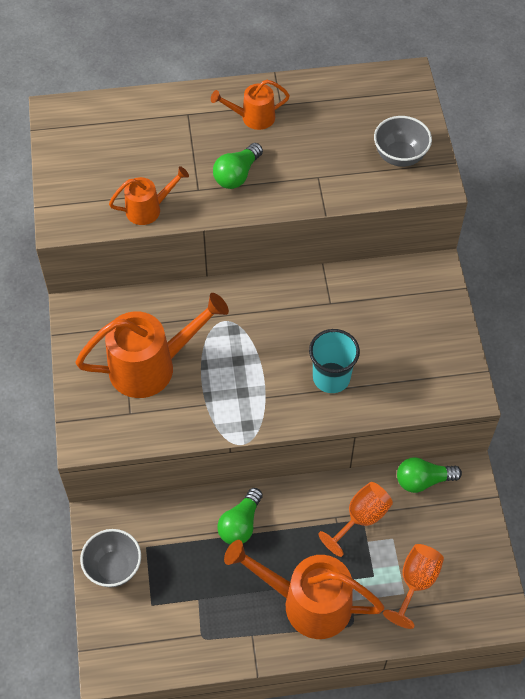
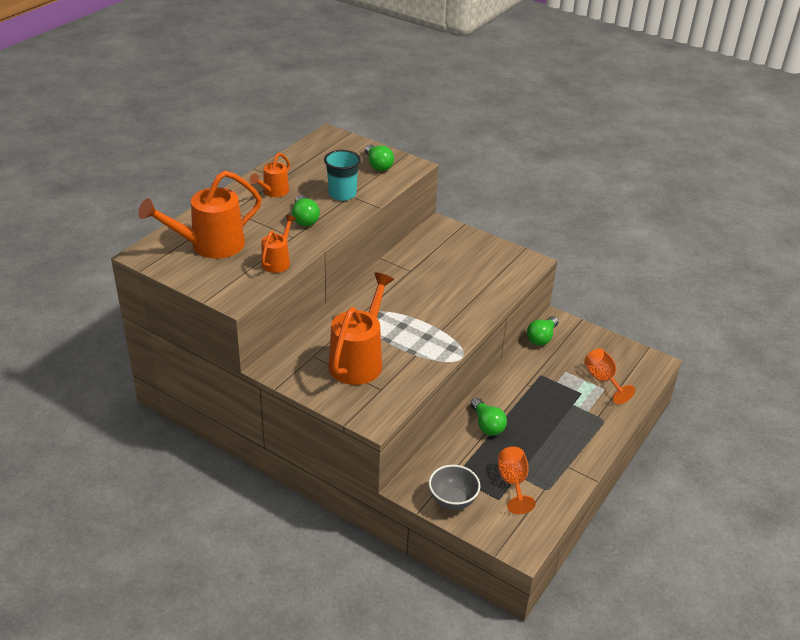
camera: 50 degrees left, 20 degrees down
(306, 602) = (570, 430): orange watering can -> orange watering can (209, 246)
(331, 378) = (460, 299): turquoise cup -> turquoise cup (342, 194)
(361, 518) = (539, 375): orange goblet -> orange goblet (513, 483)
(400, 156) = (378, 165): grey bowl -> green light bulb

